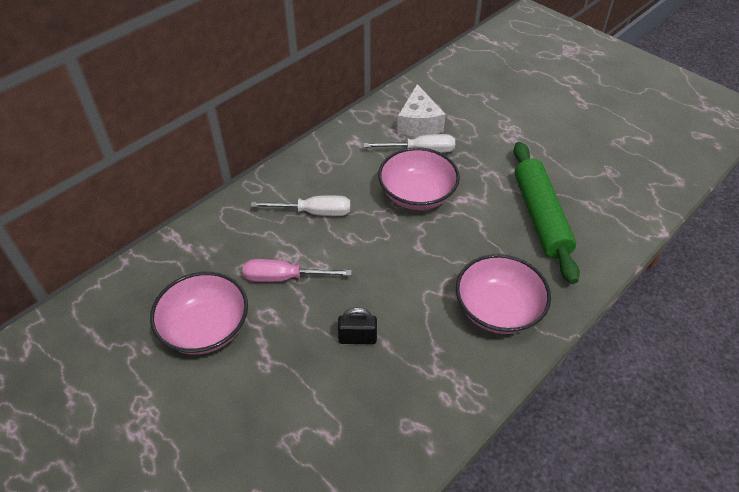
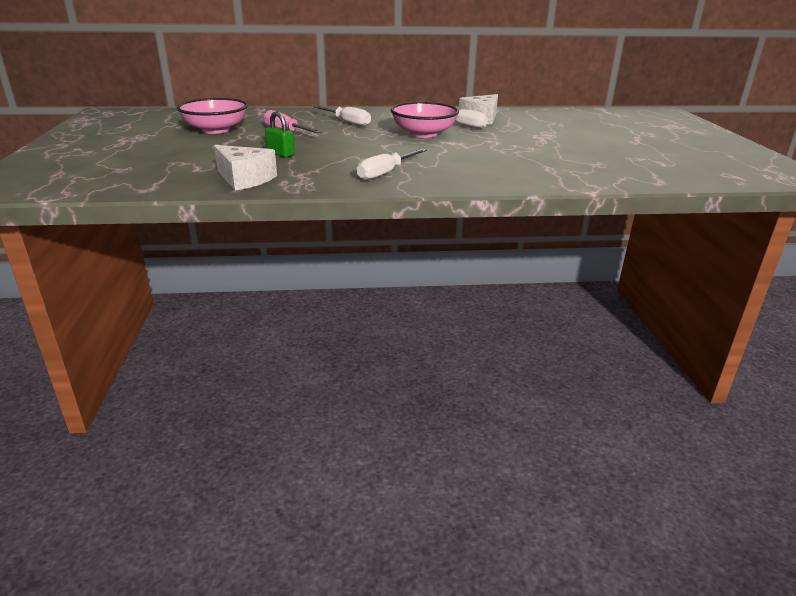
camera: 40 degrees right, 20 degrees down
(357, 338) = (280, 154): black padlock -> green padlock
(406, 421) = (245, 179): none -> white cheese
(498, 309) = (386, 173): pink bowl -> white screwdriver
(540, 217) = (495, 160): green rolling pin -> none

